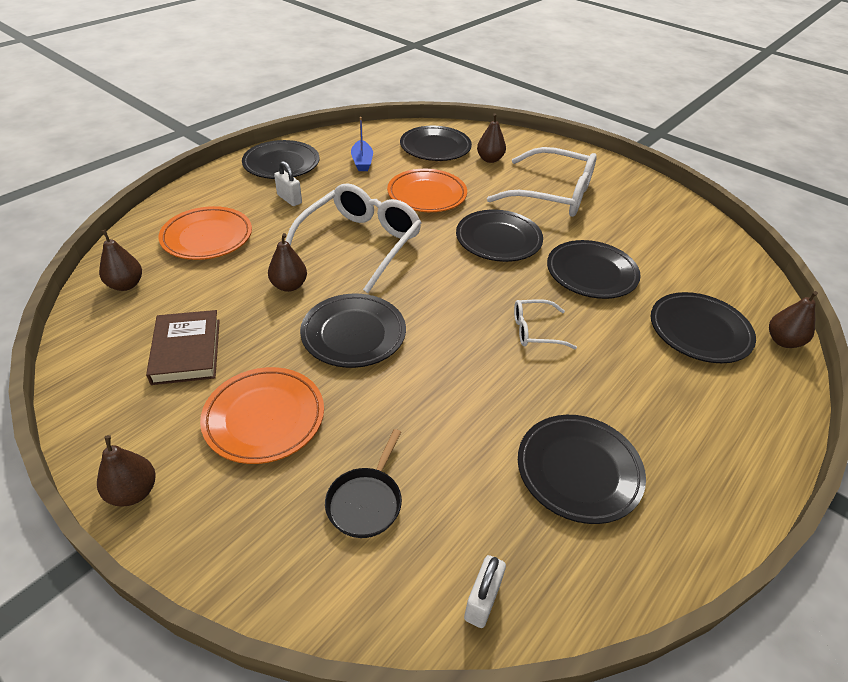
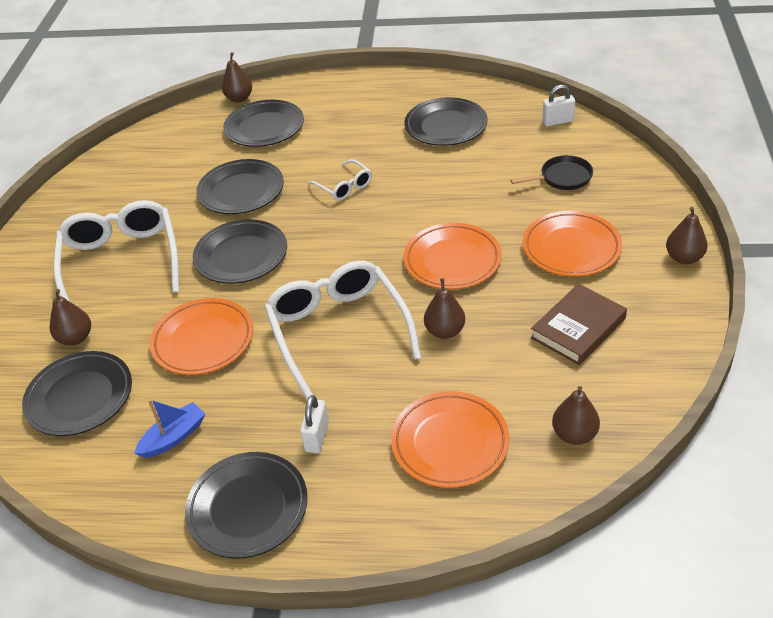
camera: 120 degrees left, 0 degrees up
(353, 334) = (452, 260): black plate -> orange plate
(359, 243) = (338, 331): white glasses -> white glasses turned 75 degrees clockwise

